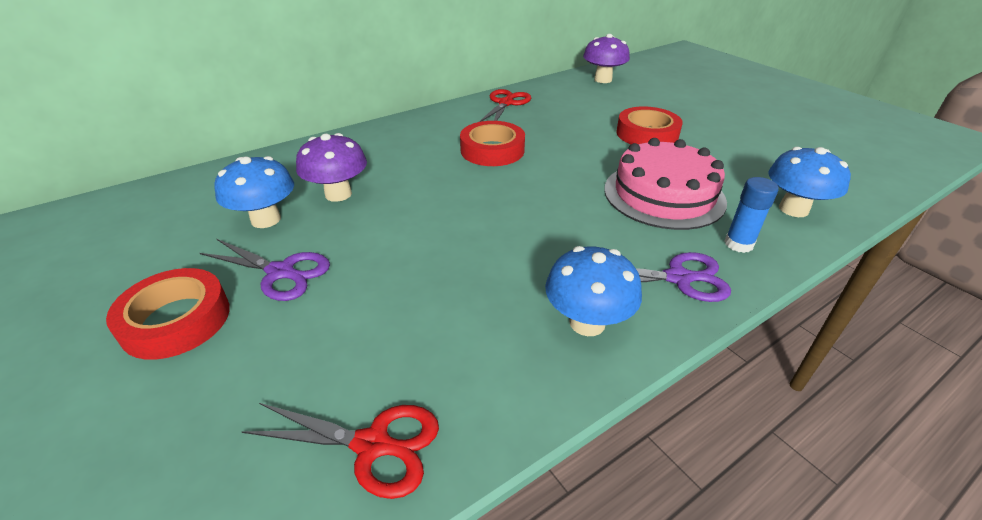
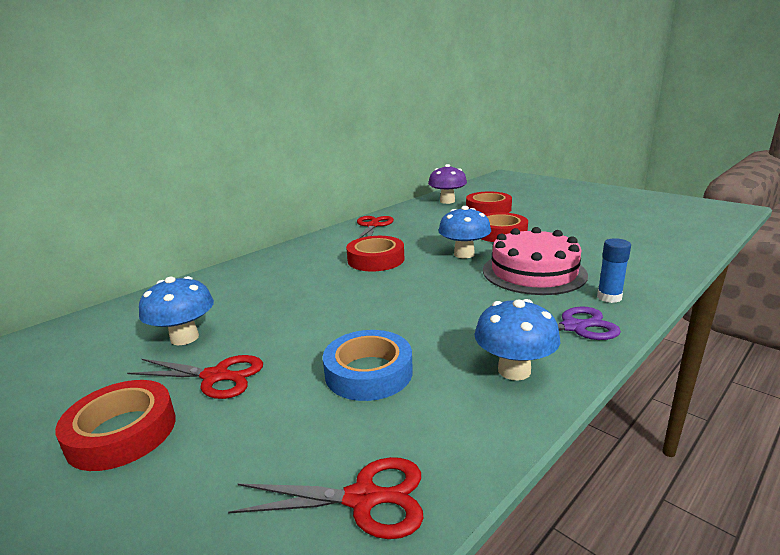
camera: 10 degrees left, 15 degrees down
(281, 272) = (216, 376): purple scissors -> red scissors
(338, 194) = (248, 309): purple mushroom -> none
(432, 296) = (368, 372): none -> blue tape
(646, 97) = (488, 209): none -> red tape
(793, 209) = (639, 268): blue mushroom -> blue mushroom (464, 254)

